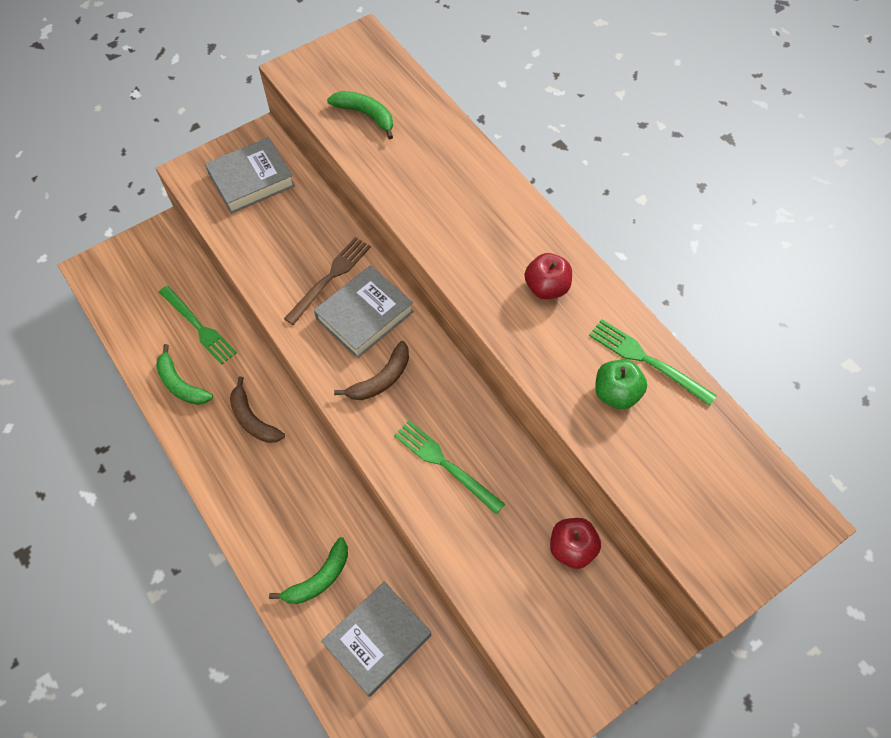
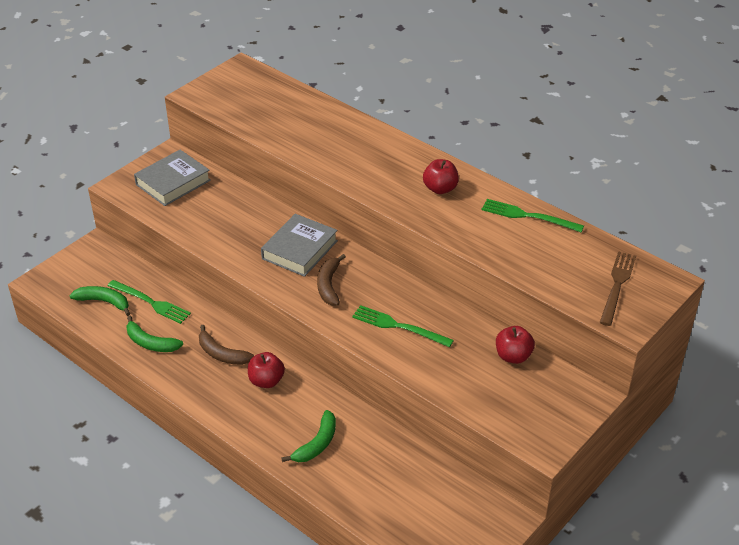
camera: 15 degrees left, 20 degrees down
(290, 471) = (266, 381): none -> red apple
(330, 278) = (263, 232): brown fork -> brown fork (617, 285)
(366, 115) = (263, 112): green banana -> green banana (104, 302)
(377, 639) = (380, 472): grey book -> none
(381, 379) = (328, 285): brown banana -> brown banana turned 150 degrees clockwise
(616, 393) = (513, 238): green apple -> none

